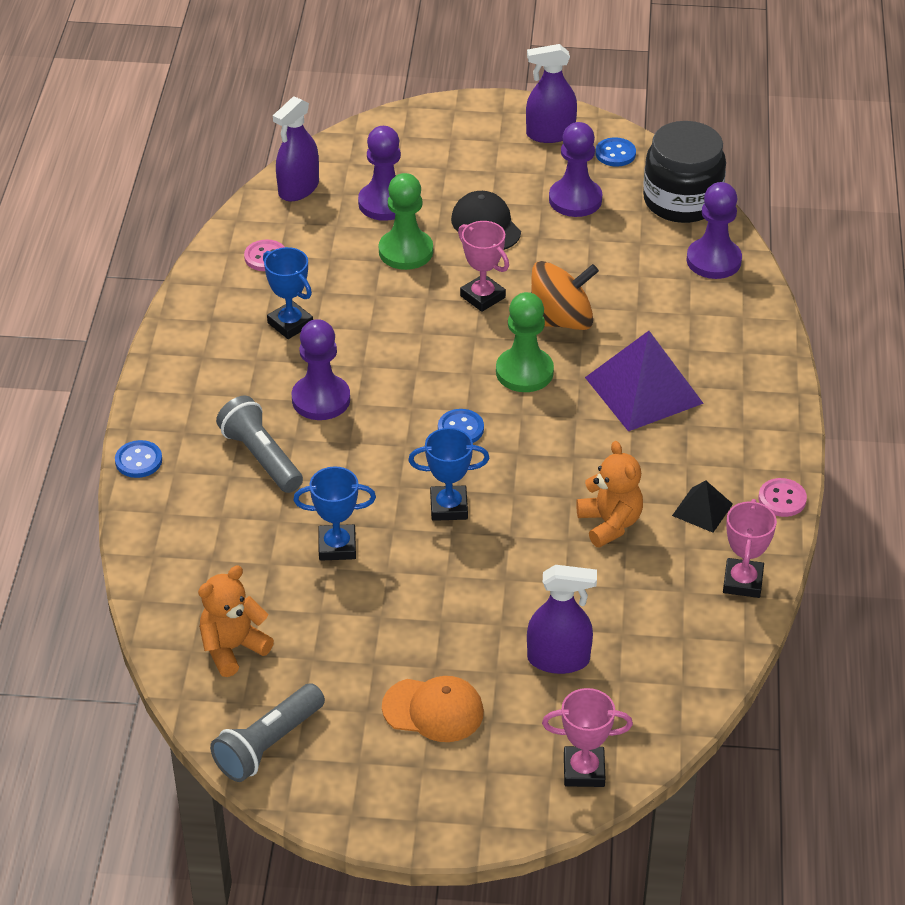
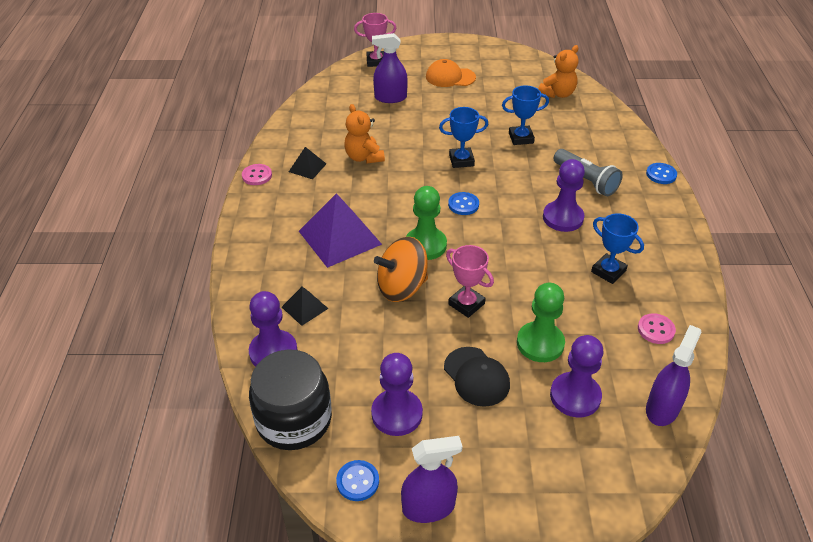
camera: 175 degrees right, 0 degrees up
(268, 745) = (524, 62): grey flashlight -> none
(683, 304) = (304, 307): none -> black pyramid
(742, 582) = (289, 134): pink trophy -> none

